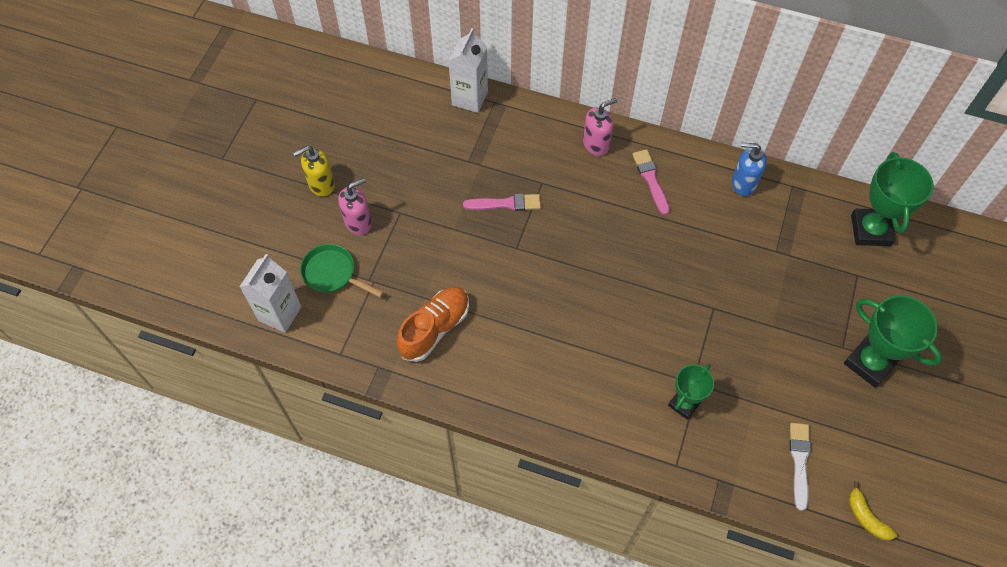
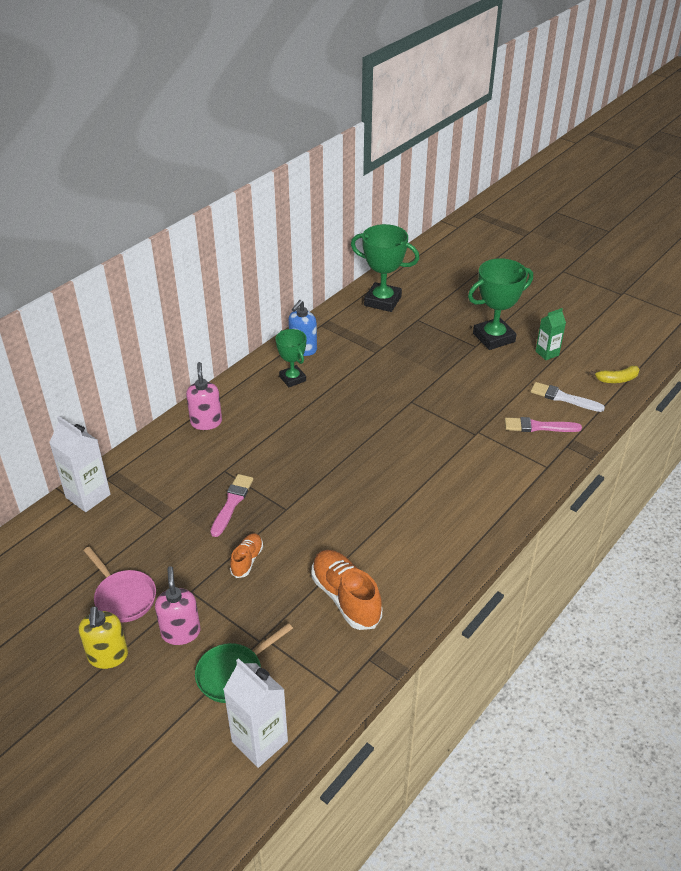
camera: 70 degrees left, 20 degrees down
(378, 170) = (123, 597): none -> pink pan
(447, 240) = (247, 560): none -> orange shoe
(651, 179) = (266, 399): pink brush -> pink brush (538, 427)
(684, 404) = (492, 445): green trophy -> green trophy (292, 378)
(873, 428) = (547, 353): none -> green carton

